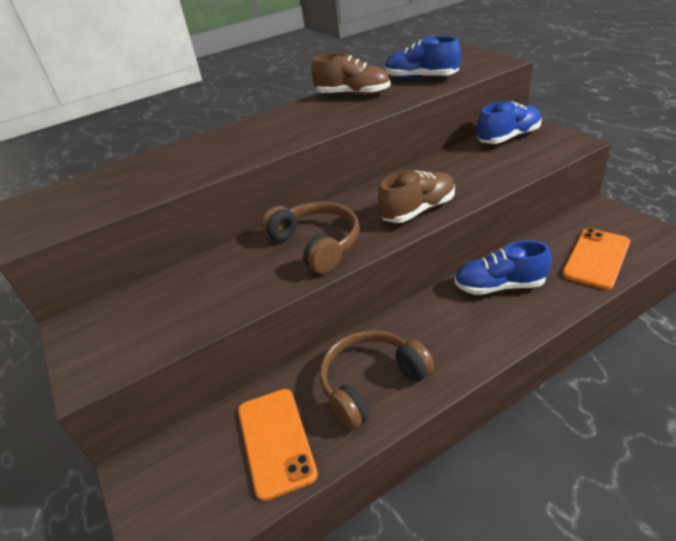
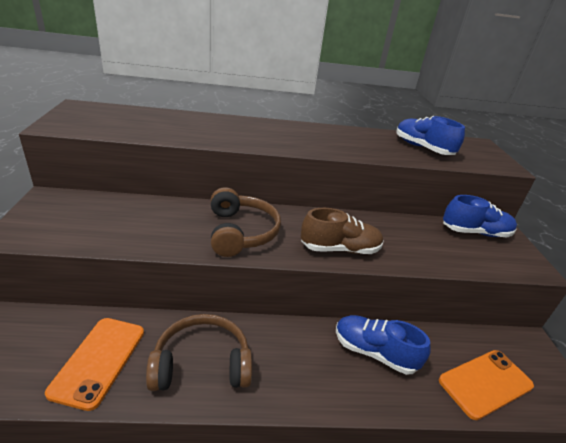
camera: 20 degrees right, 5 degrees down
(353, 95) = (357, 136): brown shoe -> none

